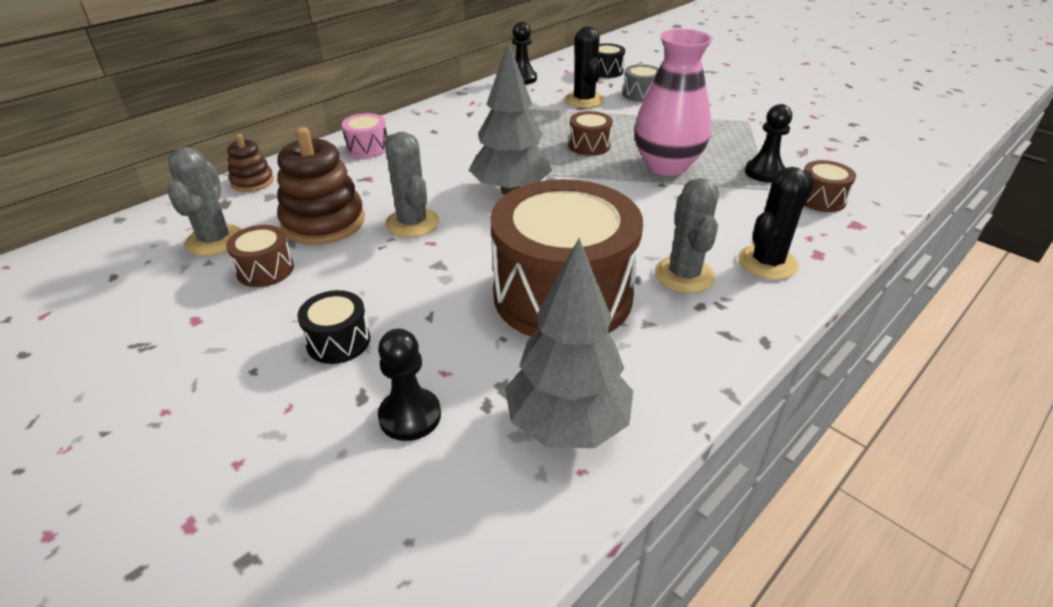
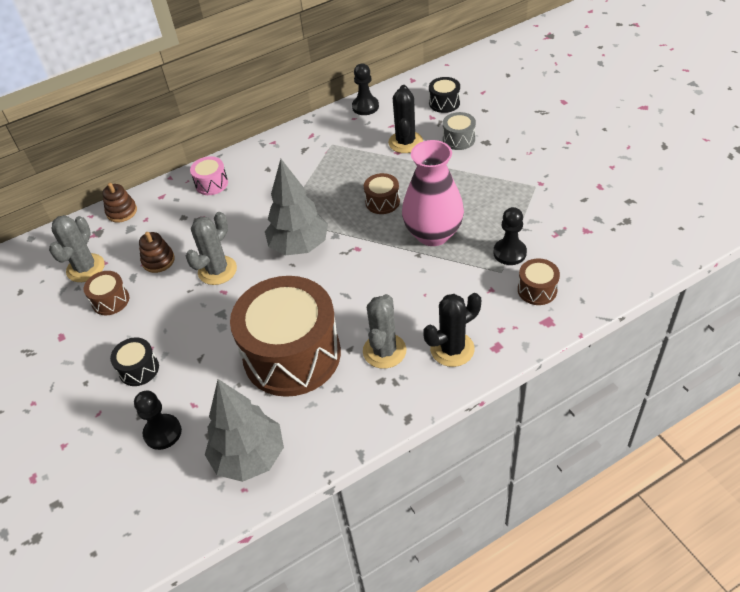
camera: 20 degrees right, 10 degrees up
(323, 222) = (158, 261): brown stacking toy -> brown stacking toy, size x0.55
(412, 223) = (217, 270): grey cactus -> grey cactus turned 45 degrees clockwise

